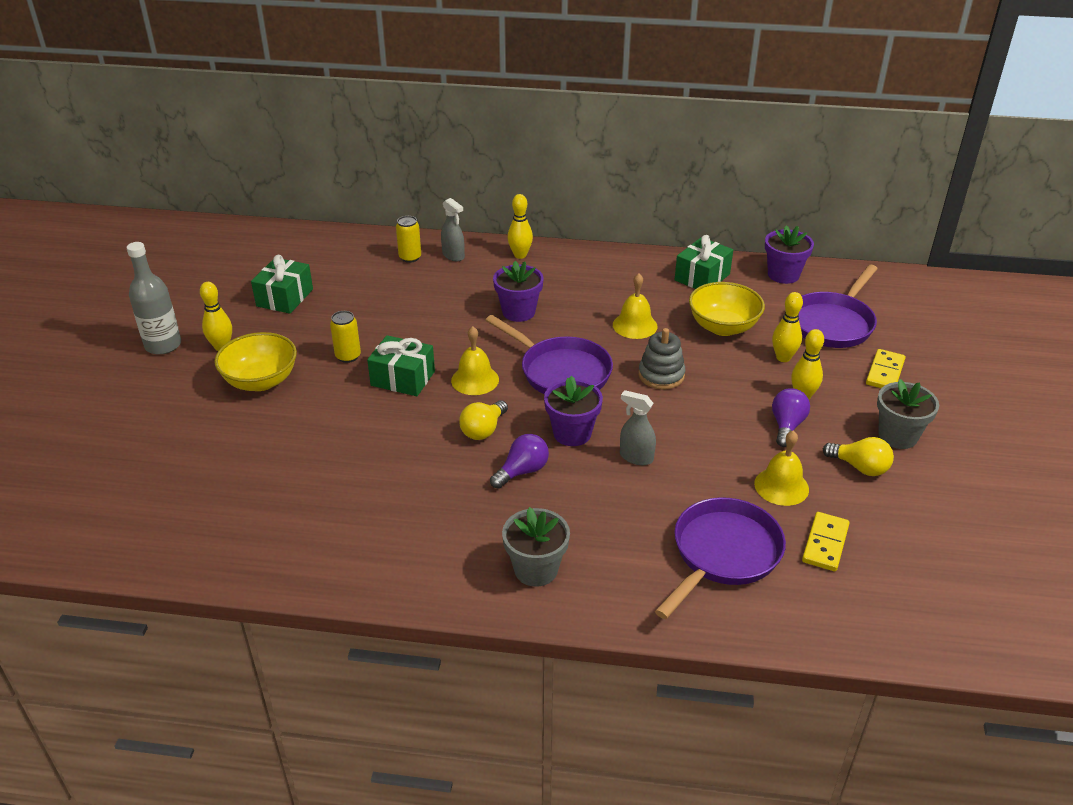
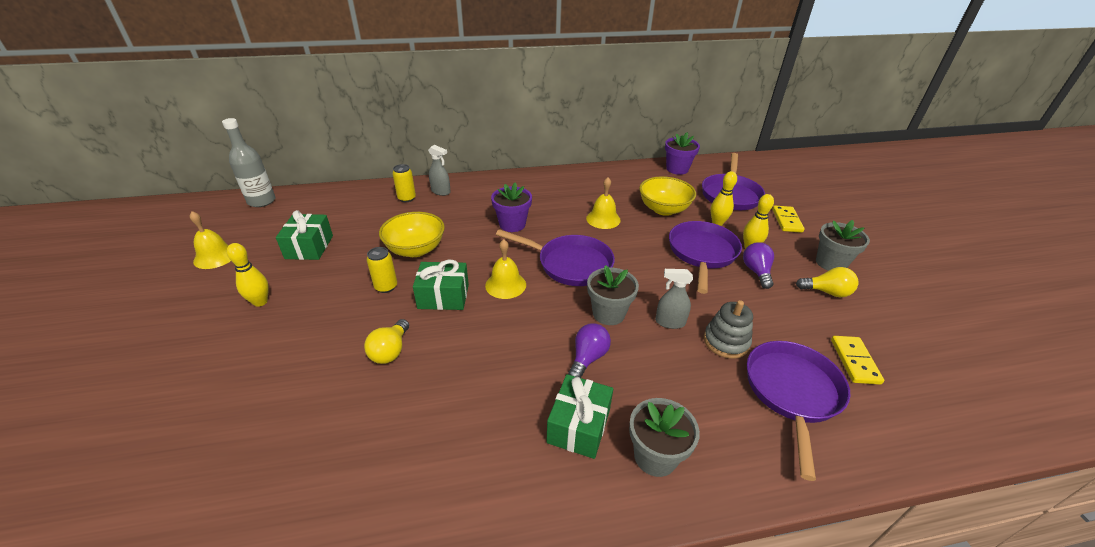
camera: 20 degrees left, 0 degrees up
(163, 345) = (198, 312): grey bottle -> grey bottle (261, 201)
(261, 381) = (310, 327): yellow bowl -> yellow bowl (415, 249)
(483, 430) = (535, 327): yellow light bulb -> yellow light bulb (390, 351)
(520, 255) = (491, 184): yellow bowling pin -> none
(572, 433) = (608, 313): purple flower pot -> grey flower pot
(661, 375) = (645, 252): grey stacking toy -> grey stacking toy (726, 342)
(702, 277) = (627, 179): green gift -> green gift (579, 426)
(733, 391) = (702, 253): none -> purple pan
(781, 486) = (788, 320): yellow bell -> yellow bell (215, 256)

